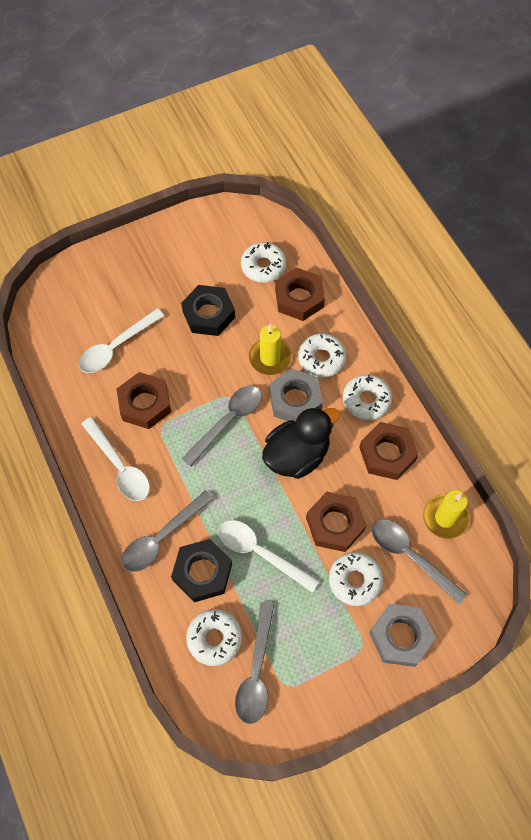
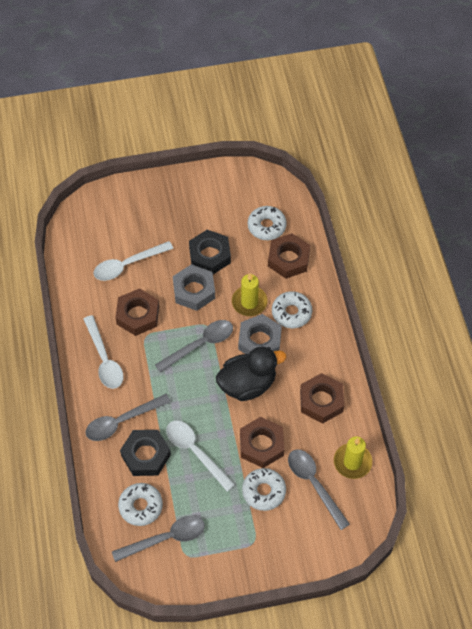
camera: 15 degrees right, 5 degrees down
(256, 671) = (166, 538): grey spoon -> grey spoon turned 135 degrees counterclockwise
(366, 400) = (318, 355): white donut -> none
(400, 636) = (286, 542): grey nut -> grey nut (194, 291)

